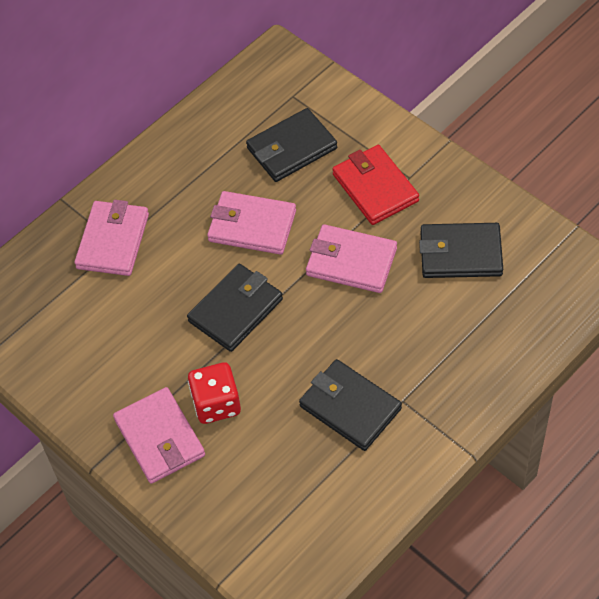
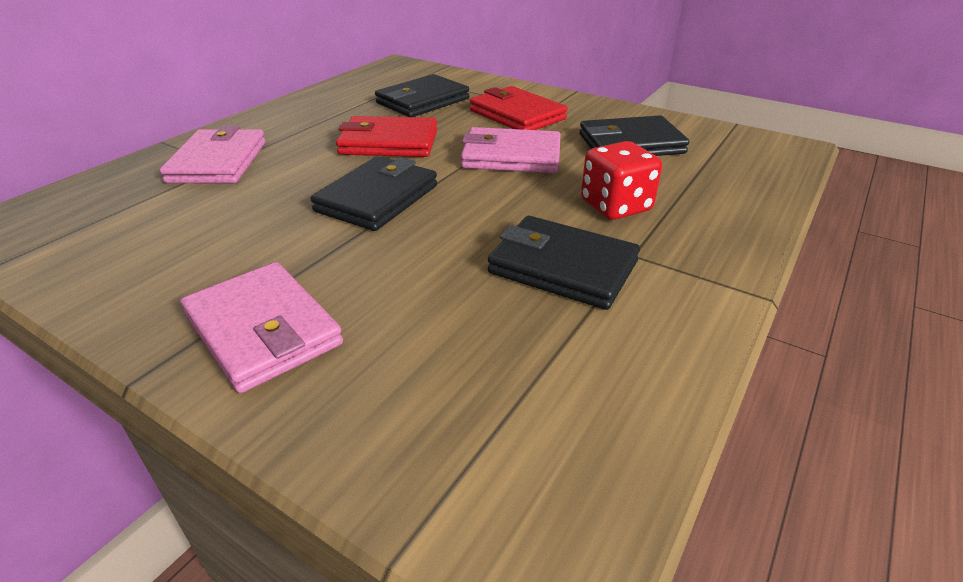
camera: 15 degrees left, 20 degrees down
(216, 404) = (358, 282): red dice -> red dice (615, 206)
(252, 226) = (389, 143): pink wallet -> red wallet

